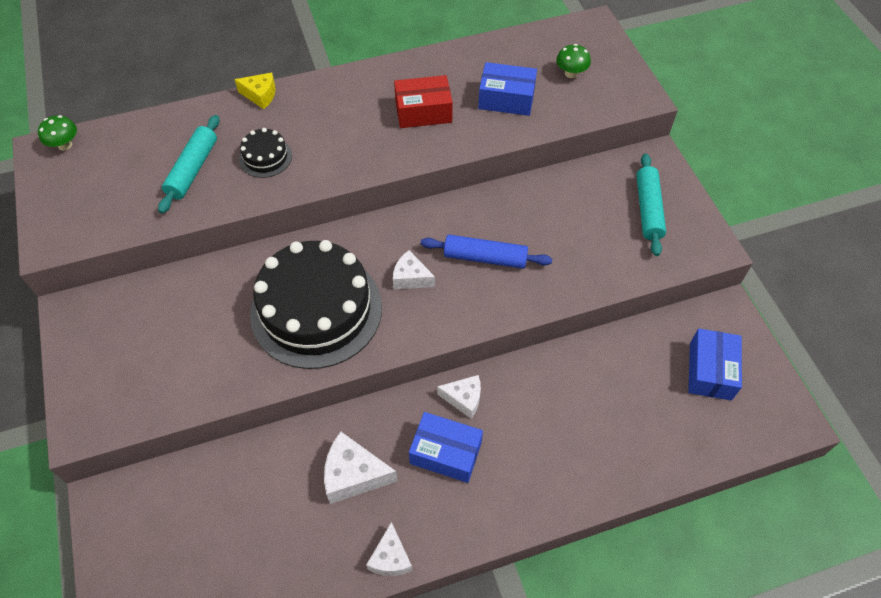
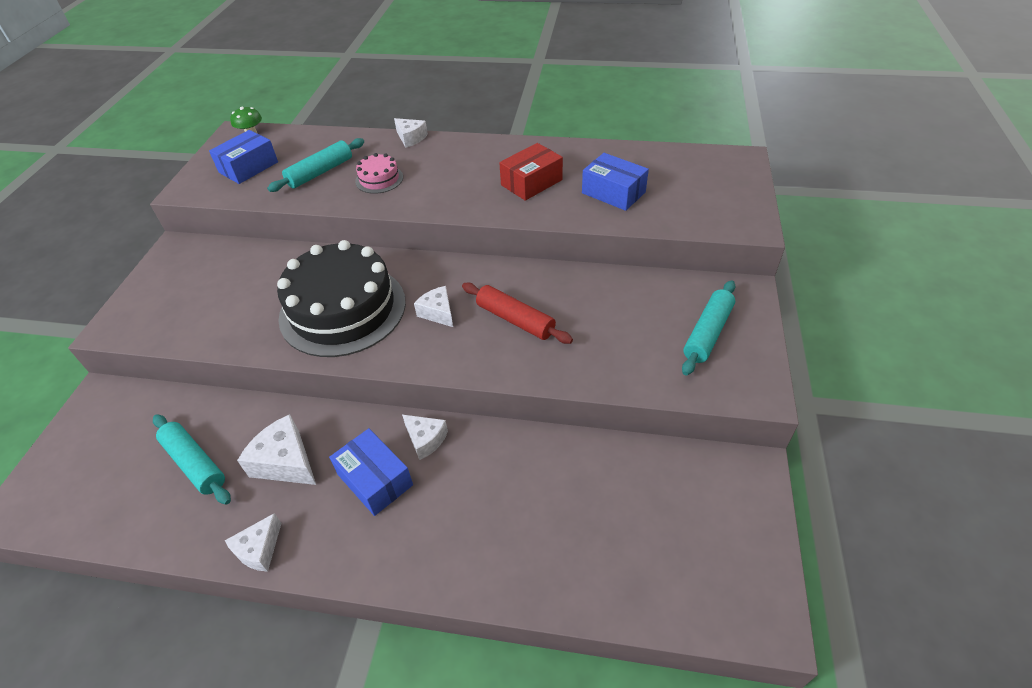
camera: 30 degrees right, 10 degrees down
(260, 95) = (411, 138): yellow cheese -> white cheese
(265, 157) = (379, 179): black cake -> pink cake
(267, 516) = (195, 464): none -> turquoise rolling pin
(423, 111) = (531, 182): red box -> red box turned 60 degrees counterclockwise
(485, 258) = (515, 320): blue rolling pin -> red rolling pin
(571, 73) = (691, 189): green mushroom -> none
(710, 371) = (694, 521): blue box -> blue box (248, 167)

